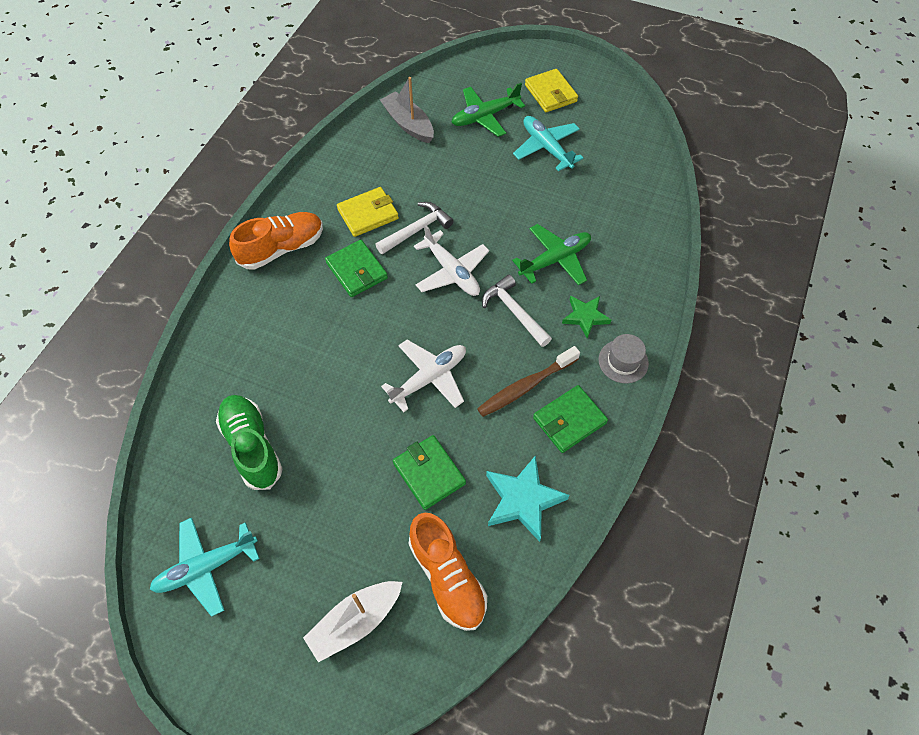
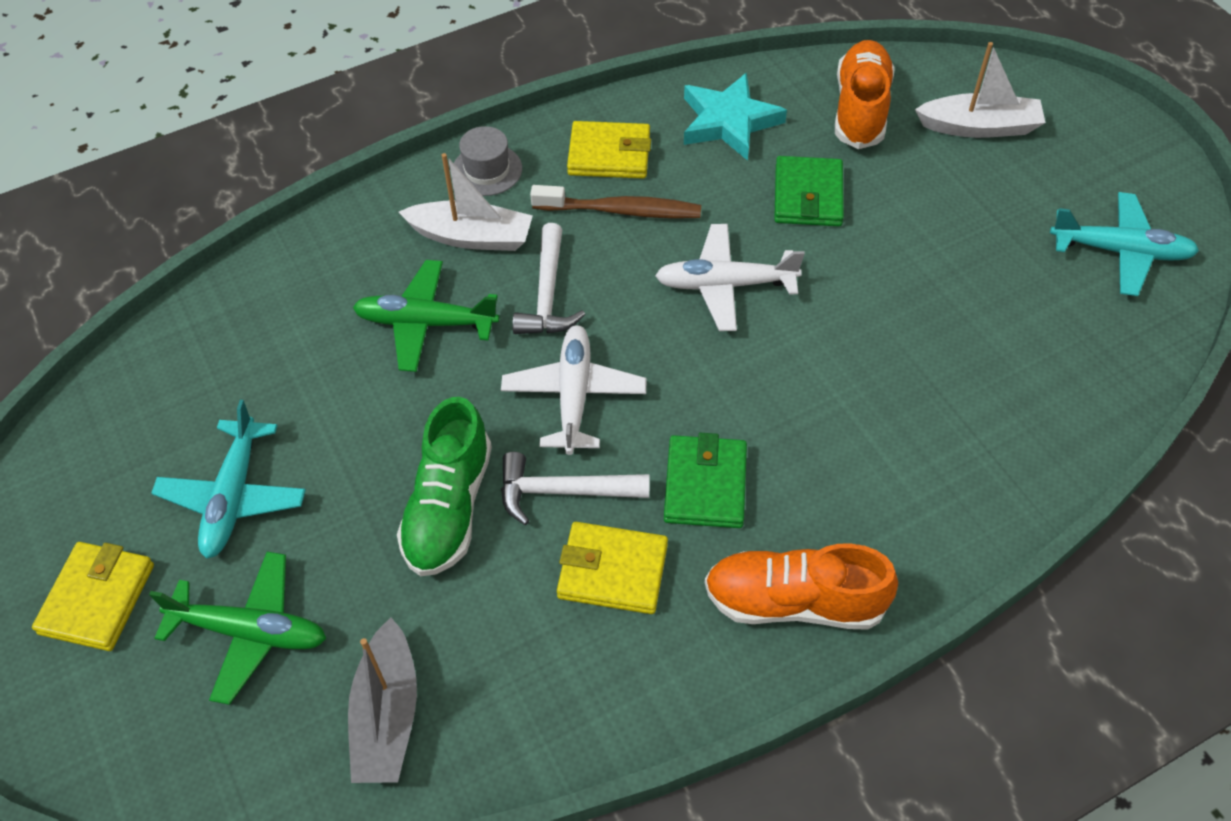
camera: 140 degrees left, 5 degrees down
(252, 447) = (1003, 339): green shoe -> green shoe (448, 507)
(569, 420) = (609, 154): green wallet -> yellow wallet
(585, 317) = (471, 237): green star -> white boat

